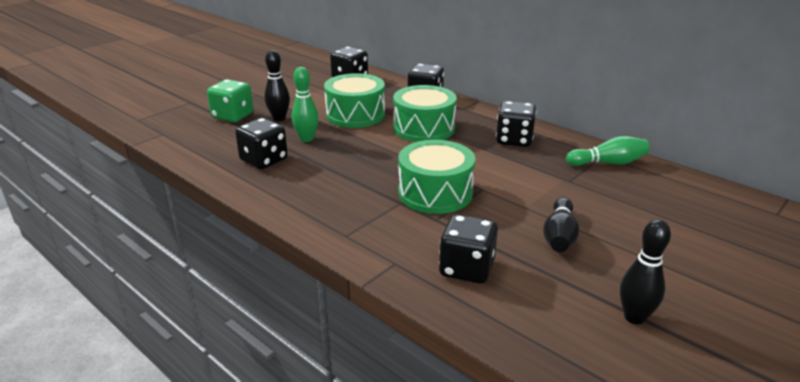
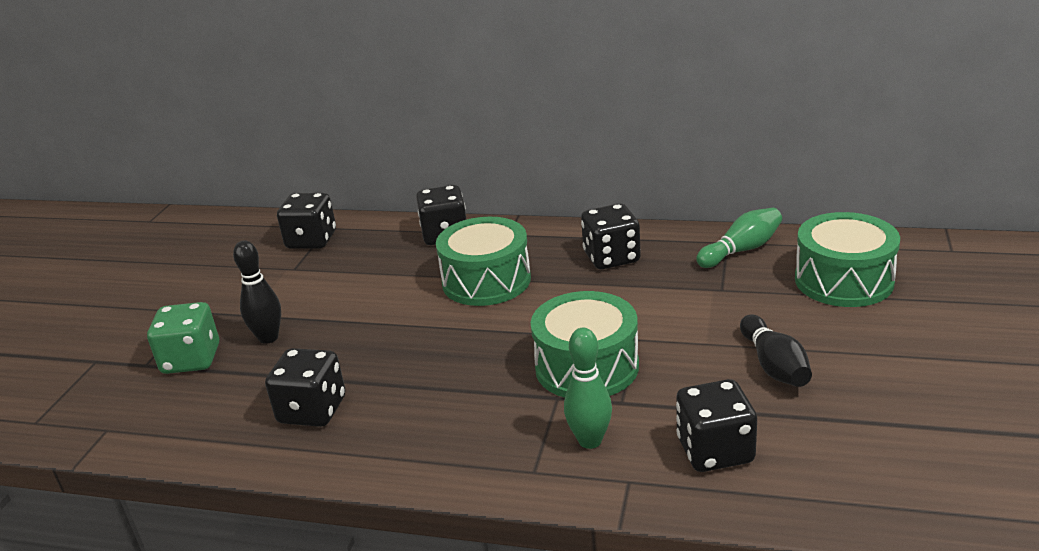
camera: 25 degrees left, 0 degrees up
(306, 139) = (342, 354): green bowling pin -> green bowling pin (590, 440)
(355, 115) = (374, 293): green drum -> green drum (843, 280)
(634, 317) = (928, 429): black bowling pin -> none

